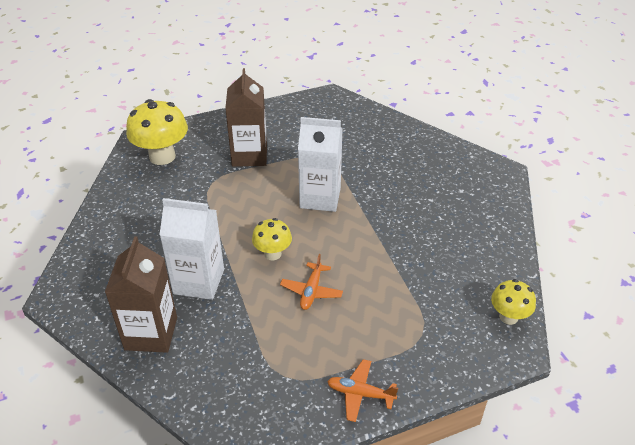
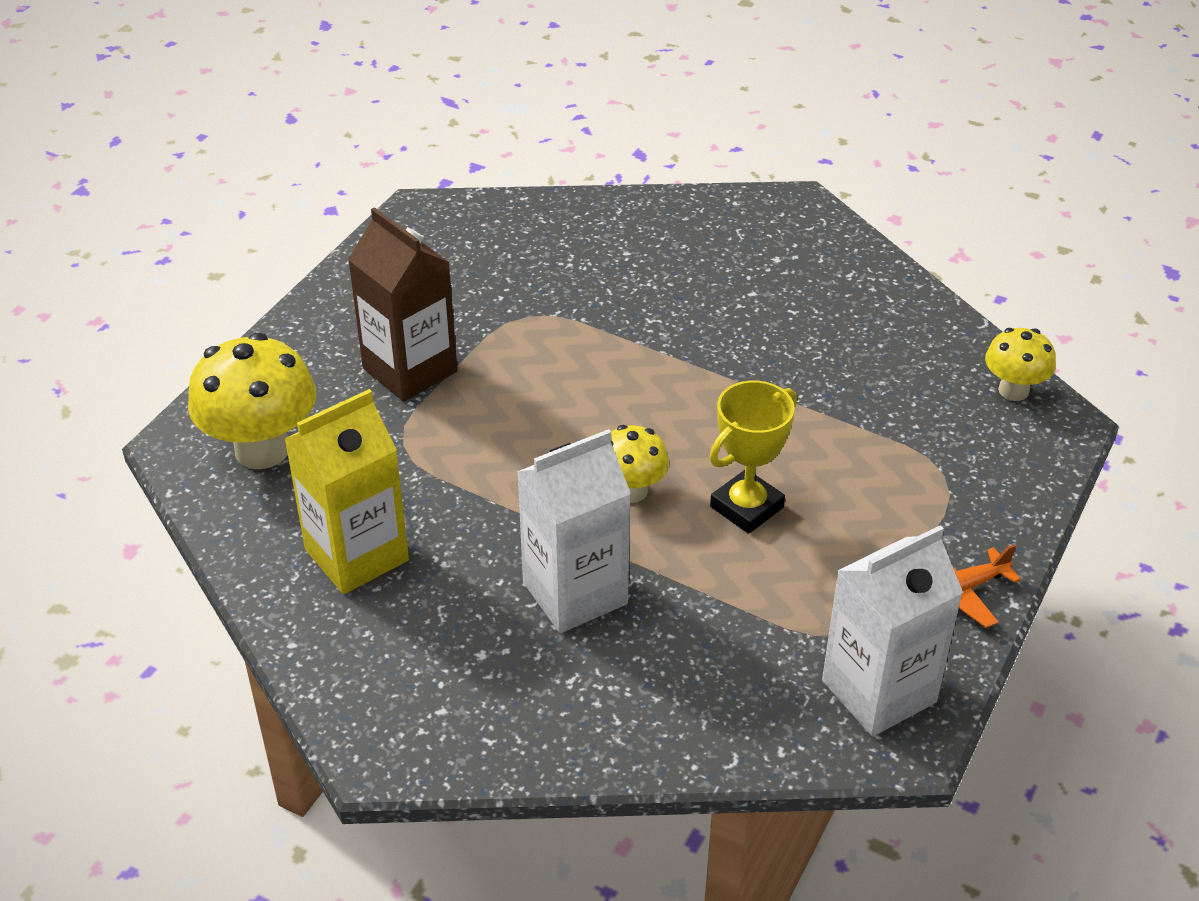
camera: 40 degrees left, 0 degrees up
(143, 215) = (356, 555): none -> yellow carton
(151, 333) = (599, 704): brown carton -> none
(311, 291) = (746, 507): orange plane -> yellow trophy
(320, 198) = (599, 374): white carton -> white carton (879, 691)

